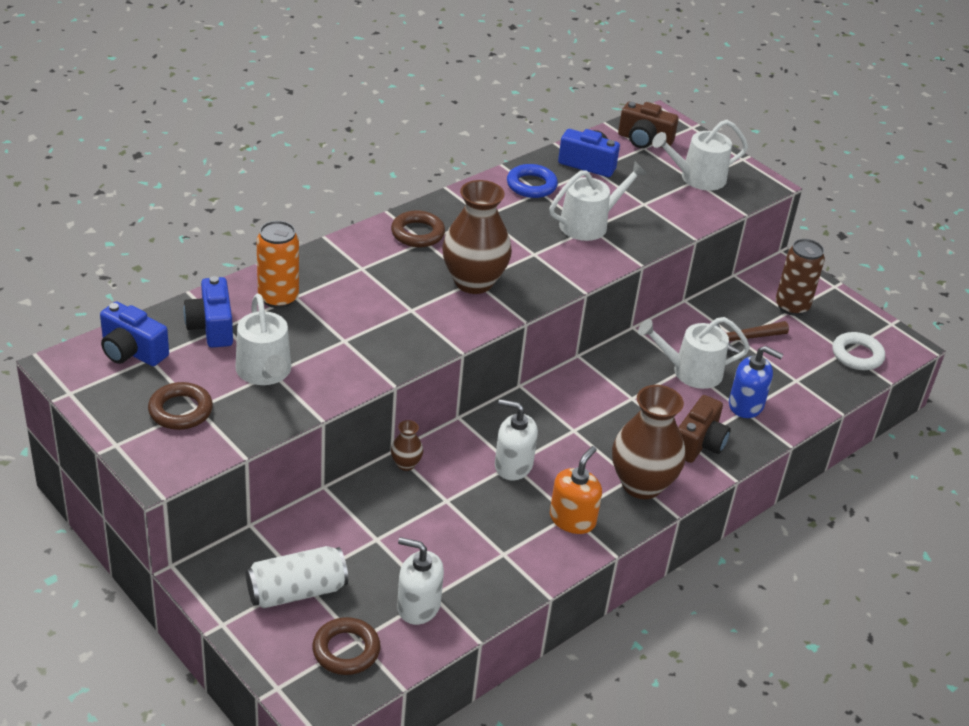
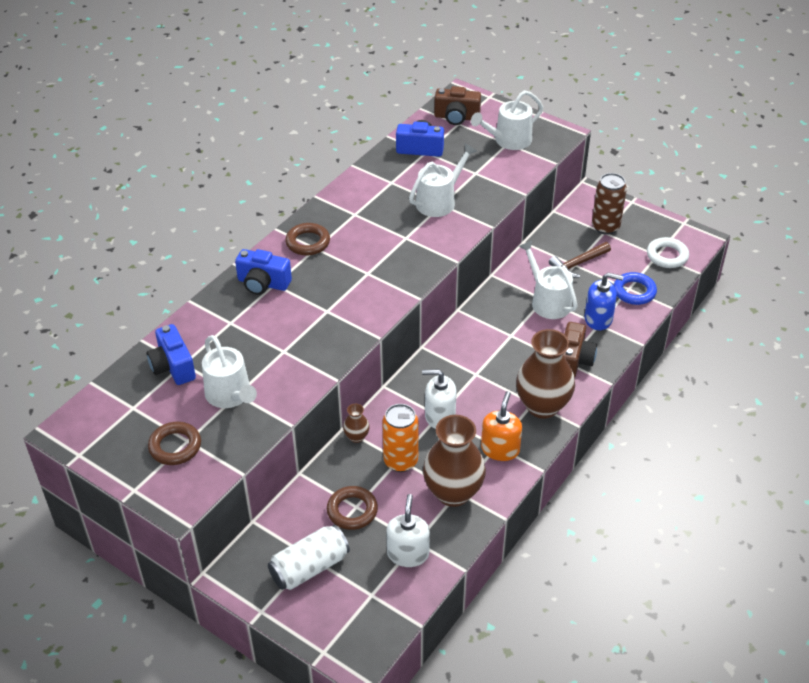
camera: 10 degrees left, 5 degrees up
(132, 351) = (116, 405): blue camera -> blue camera (263, 283)
(278, 298) = (217, 327): orange can -> orange can (400, 461)
(346, 650) = (365, 606): brown ring -> brown ring (352, 511)
(418, 606) = (408, 553): white soap dispenser -> white soap dispenser turned 90 degrees clockwise
(473, 282) = (367, 274): brown vase -> brown vase (453, 492)
(531, 185) = (382, 178): blue ring -> blue ring (634, 291)
(691, 371) = (548, 301): white watering can -> white watering can turned 75 degrees clockwise

